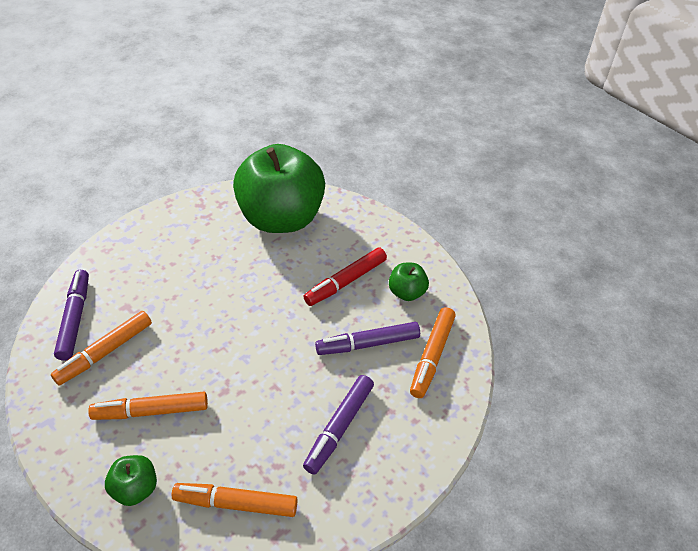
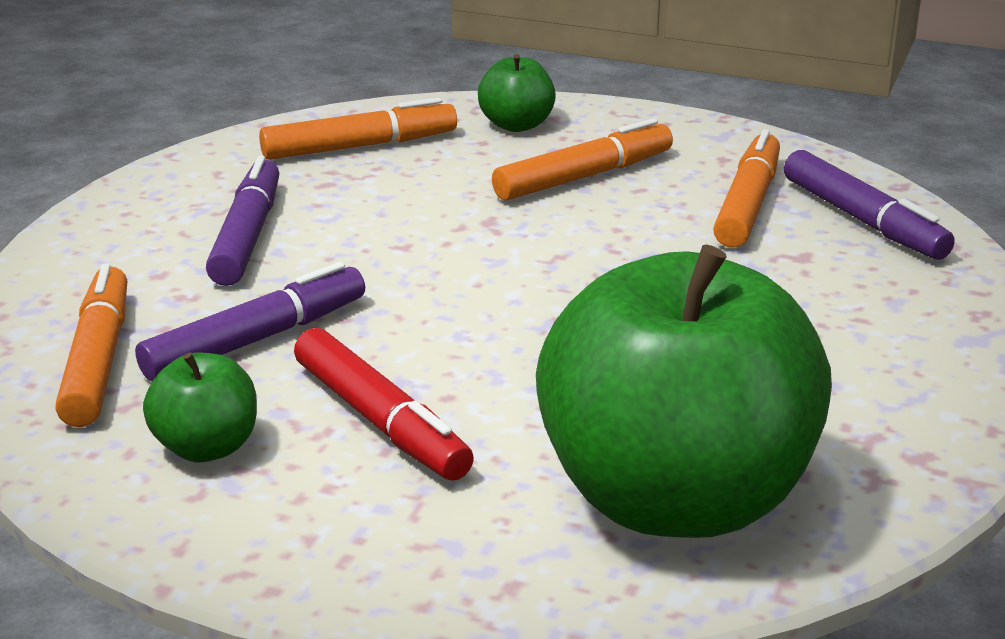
camera: 155 degrees right, 20 degrees down
(345, 281) = (380, 421): red marker -> red marker turned 120 degrees clockwise

